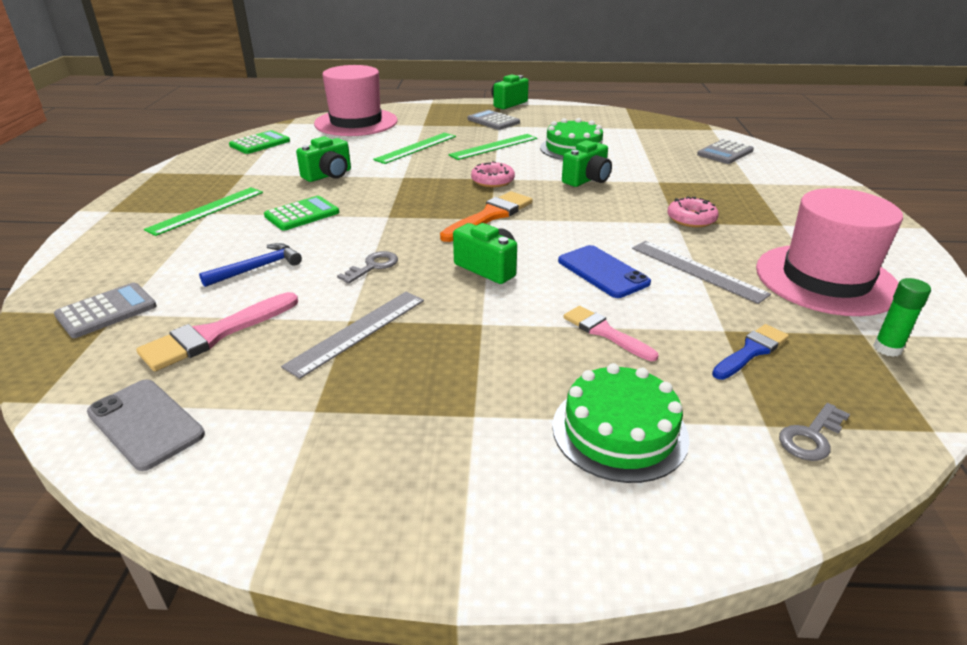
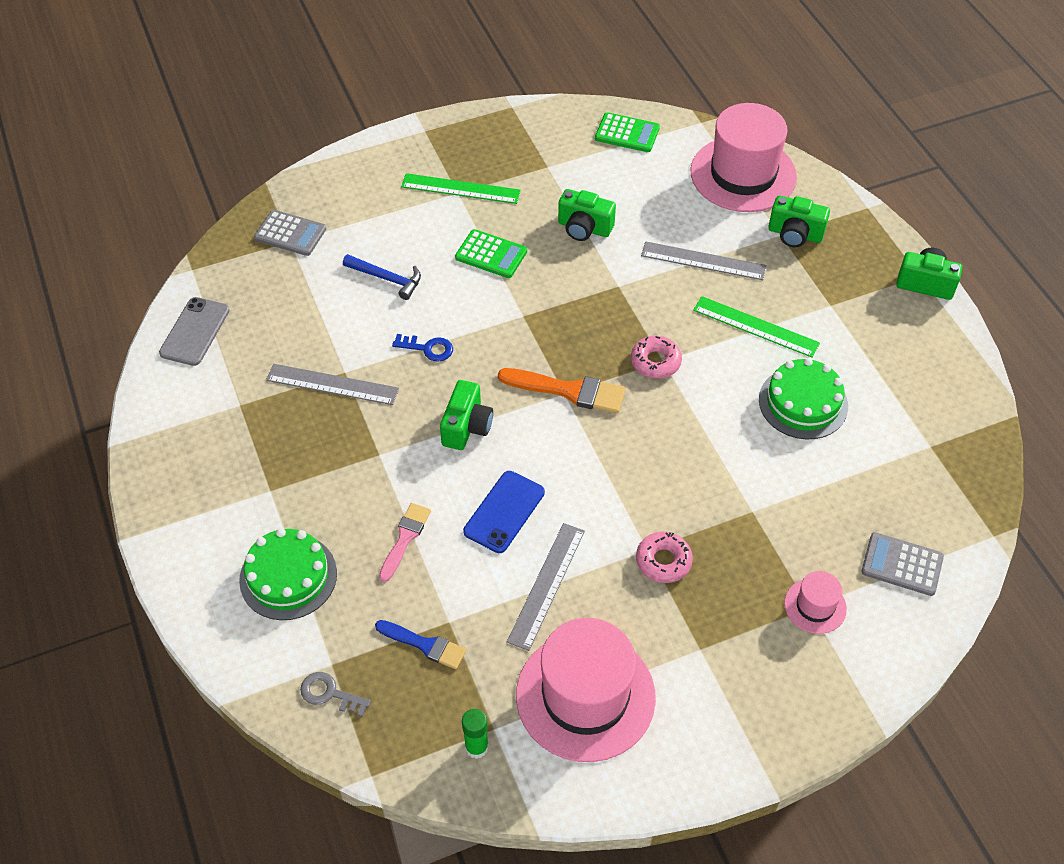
camera: 65 degrees right, 20 degrees up
(215, 334) = (292, 308): pink brush -> none
(373, 266) = (428, 348): grey key -> blue key
(416, 148) = (703, 261): green ruler -> grey ruler
(493, 121) = (844, 294): grey calculator -> none
(587, 180) = (712, 443): green camera -> green camera (795, 234)
(752, 181) = (815, 606): none -> pink hat

